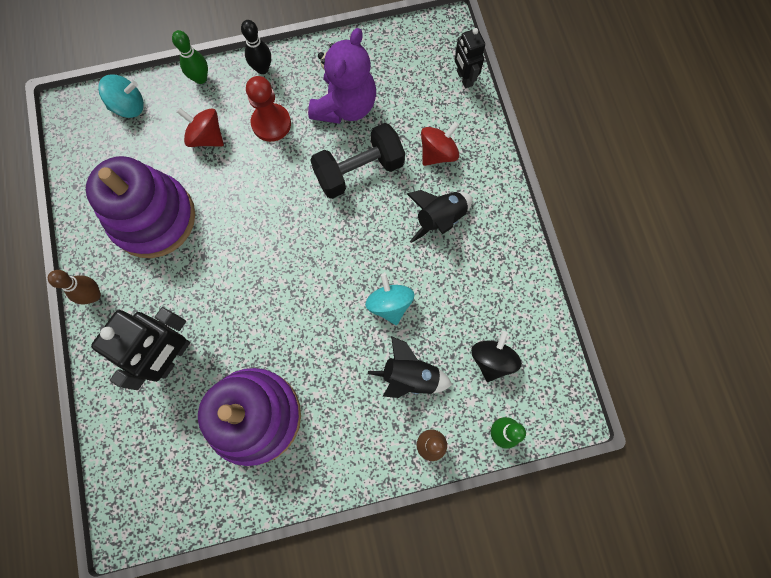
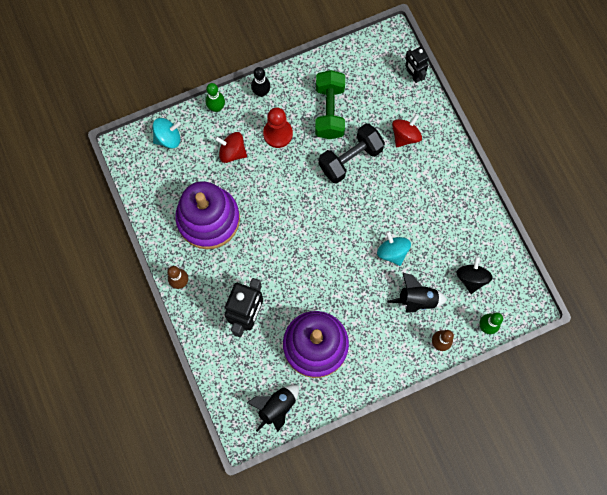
camera: 10 degrees left, 0 degrees up
(345, 106) = (329, 111): purple teddy bear -> green dumbbell
(440, 219) = (416, 184): black rocket -> black rocket (276, 407)

